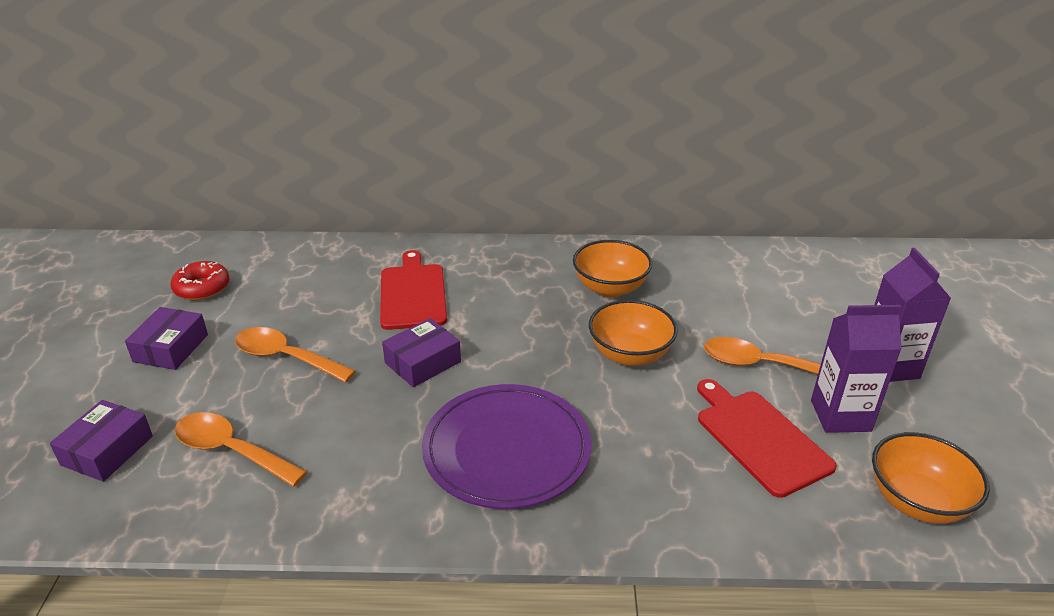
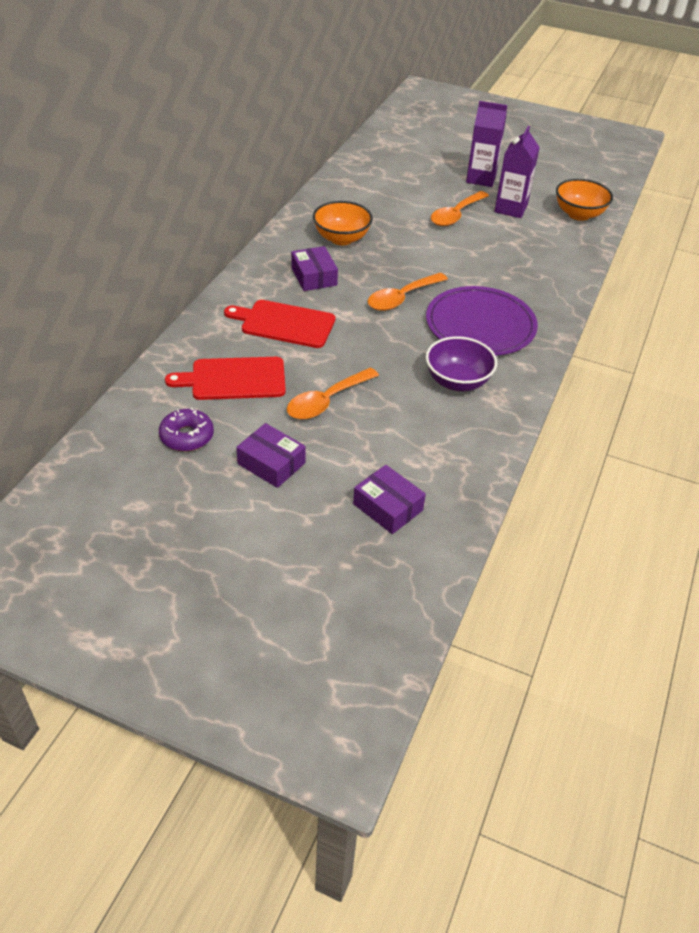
camera: 70 degrees left, 10 degrees up
(202, 288) = (187, 436): red donut -> purple donut
(231, 450) = (421, 442): orange spoon -> orange spoon (401, 298)
(366, 455) = (457, 381): none -> purple bowl
(423, 362) = (374, 338): purple box -> purple box (314, 276)
(630, 354) = (418, 254): orange bowl -> none
(759, 438) = (515, 239): red cutting board -> red cutting board (234, 379)

